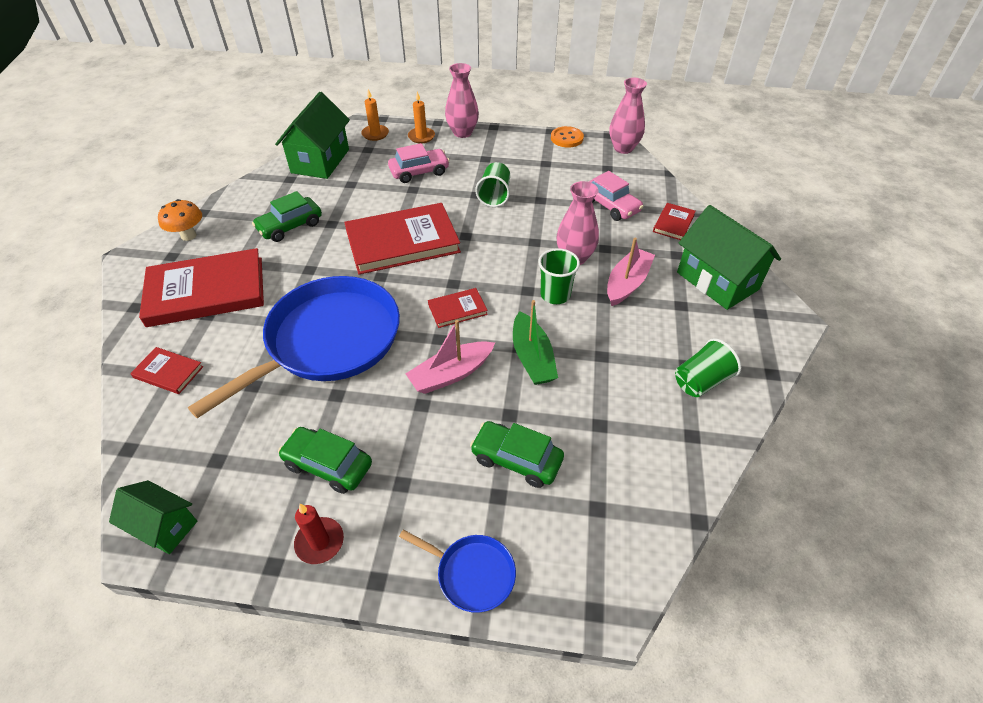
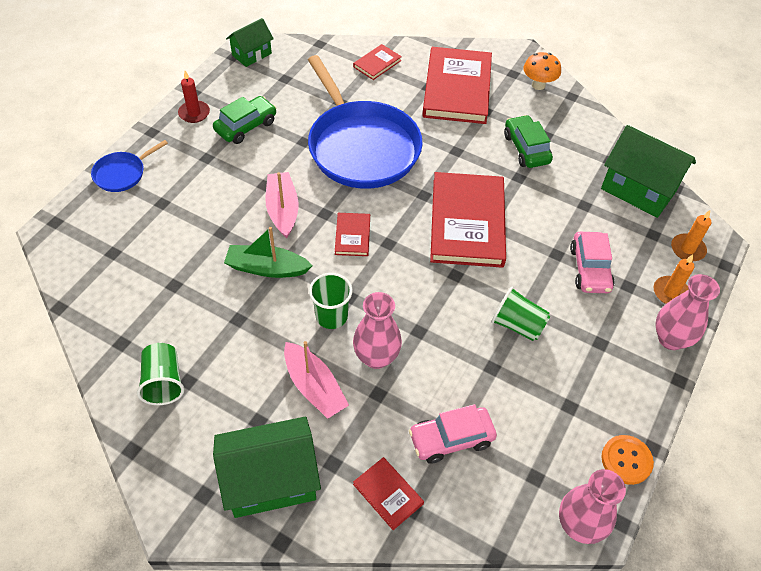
camera: 110 degrees right, 5 degrees up
(516, 459) = (181, 222): green car -> none

